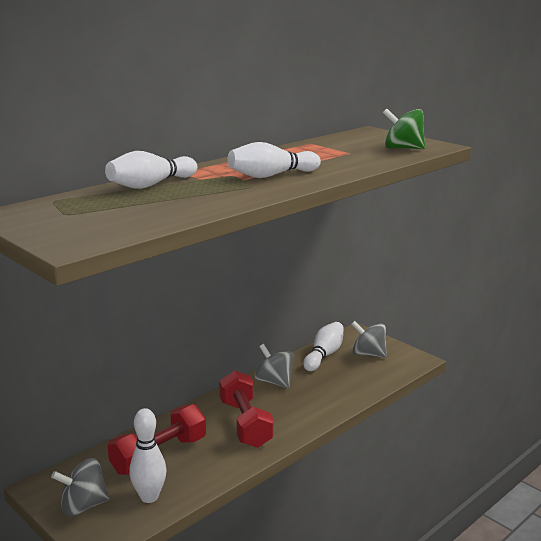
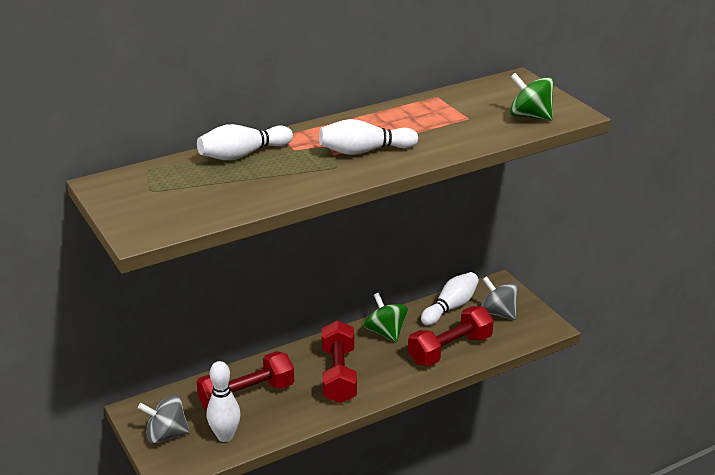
camera: 15 degrees right, 10 degrees up
(274, 382) = (385, 332): grey spinning top -> green spinning top
(340, 388) = (450, 349): none -> red dumbbell

